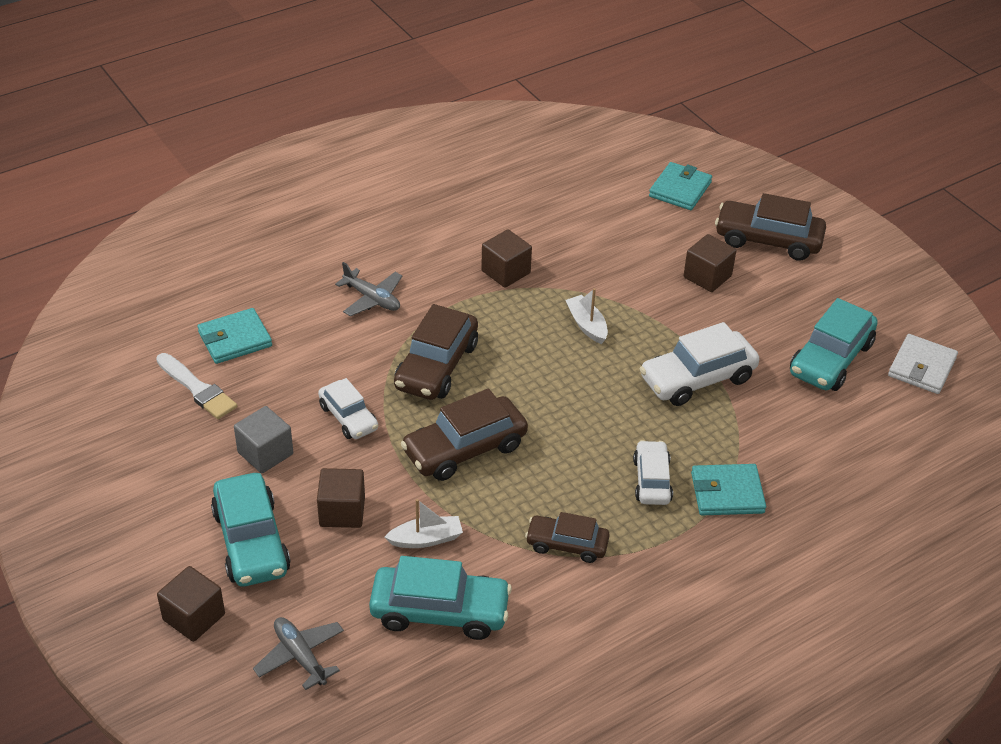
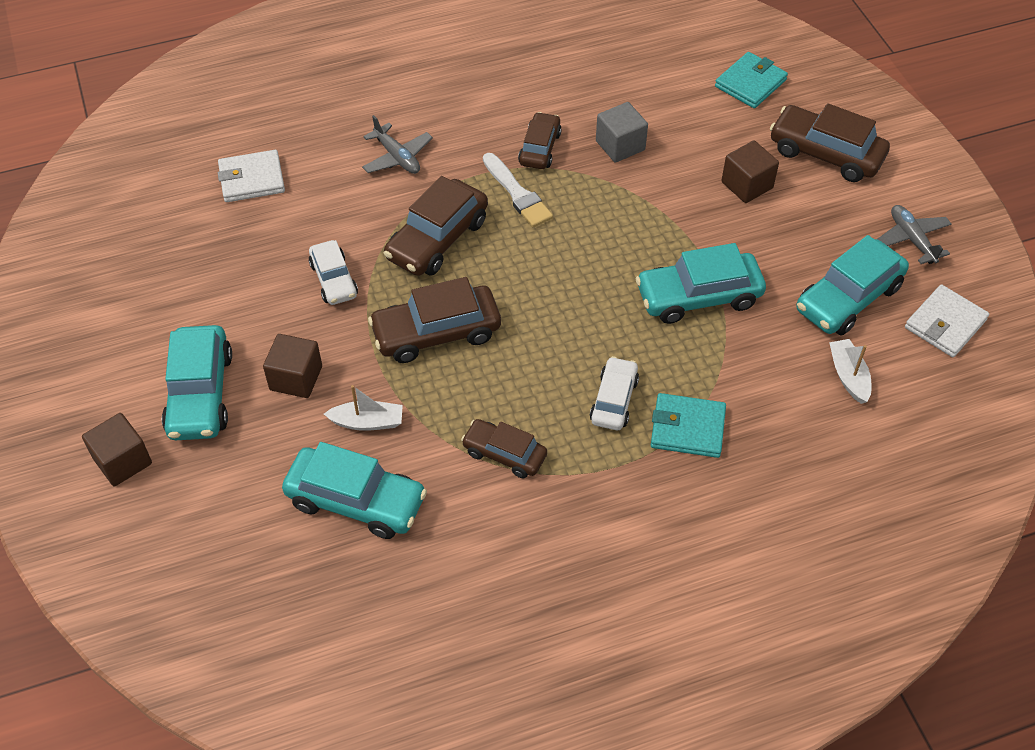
camera: 15 degrees right, 10 degrees up
(197, 389) = (200, 225): white brush -> white brush (517, 193)
(235, 339) = (252, 179): turquoise wallet -> white wallet
(265, 453) = (242, 304): grey cube -> grey cube (620, 145)
(300, 656) = (208, 521): grey plane -> grey plane (911, 239)
(505, 272) = (539, 148): brown cube -> brown car
(587, 325) = (603, 219): white boat -> white boat (848, 376)
(697, 379) = (698, 297): white car -> turquoise car

